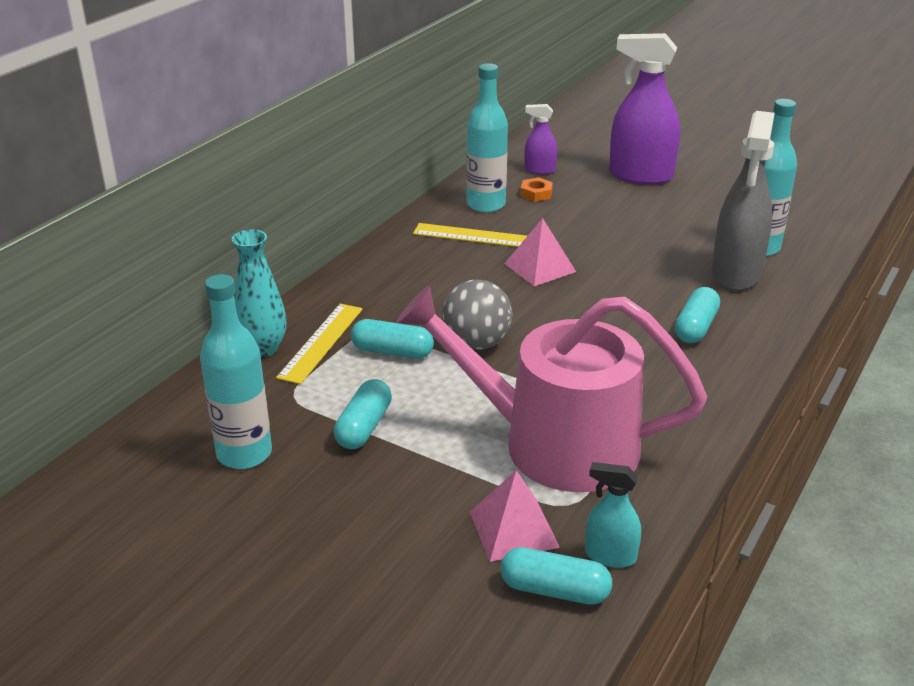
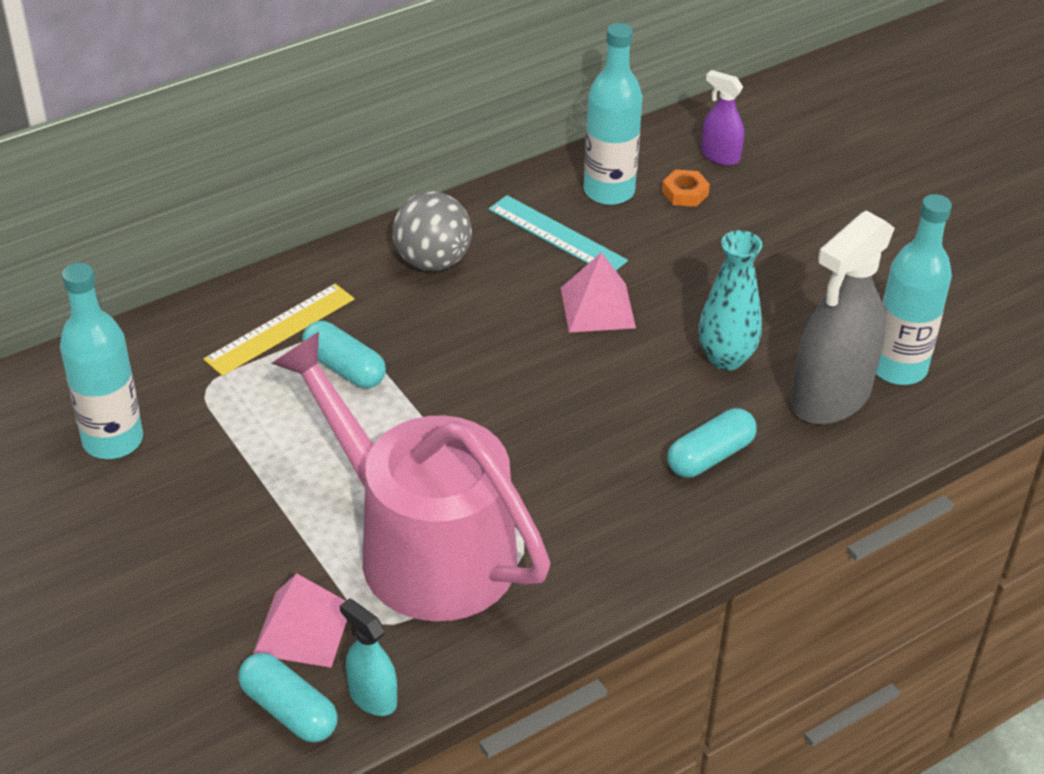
camera: 25 degrees right, 10 degrees up
(263, 348) = (216, 316): turquoise vase -> turquoise vase (726, 358)
(364, 427) = (247, 452): turquoise capsule -> none
(473, 236) = (557, 235): yellow ruler -> turquoise ruler
(476, 343) = (442, 389): grey ball -> grey ball (432, 261)
(640, 176) = (844, 205): purple spray bottle -> none

